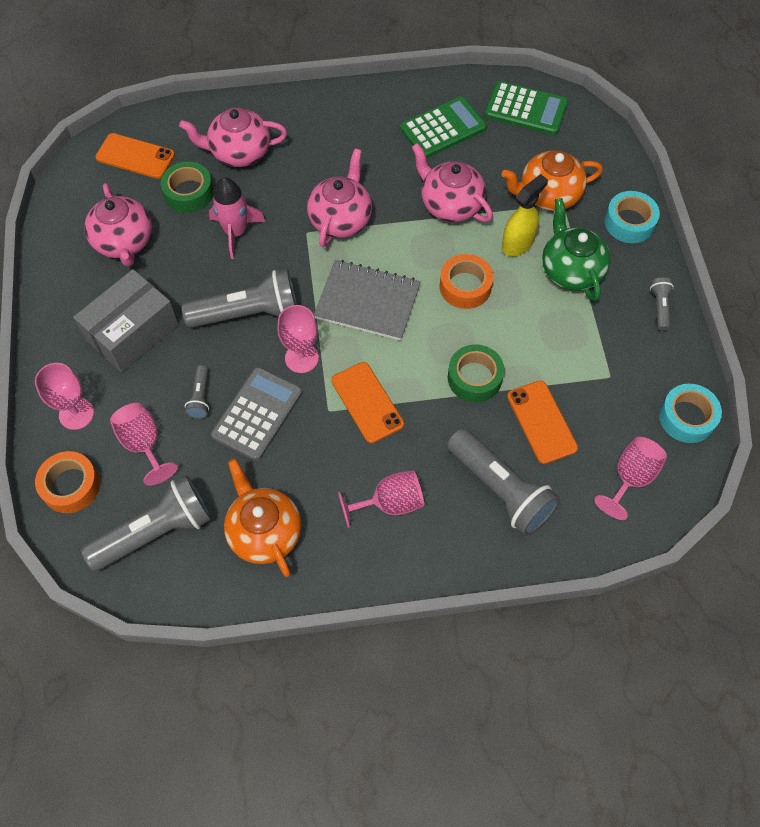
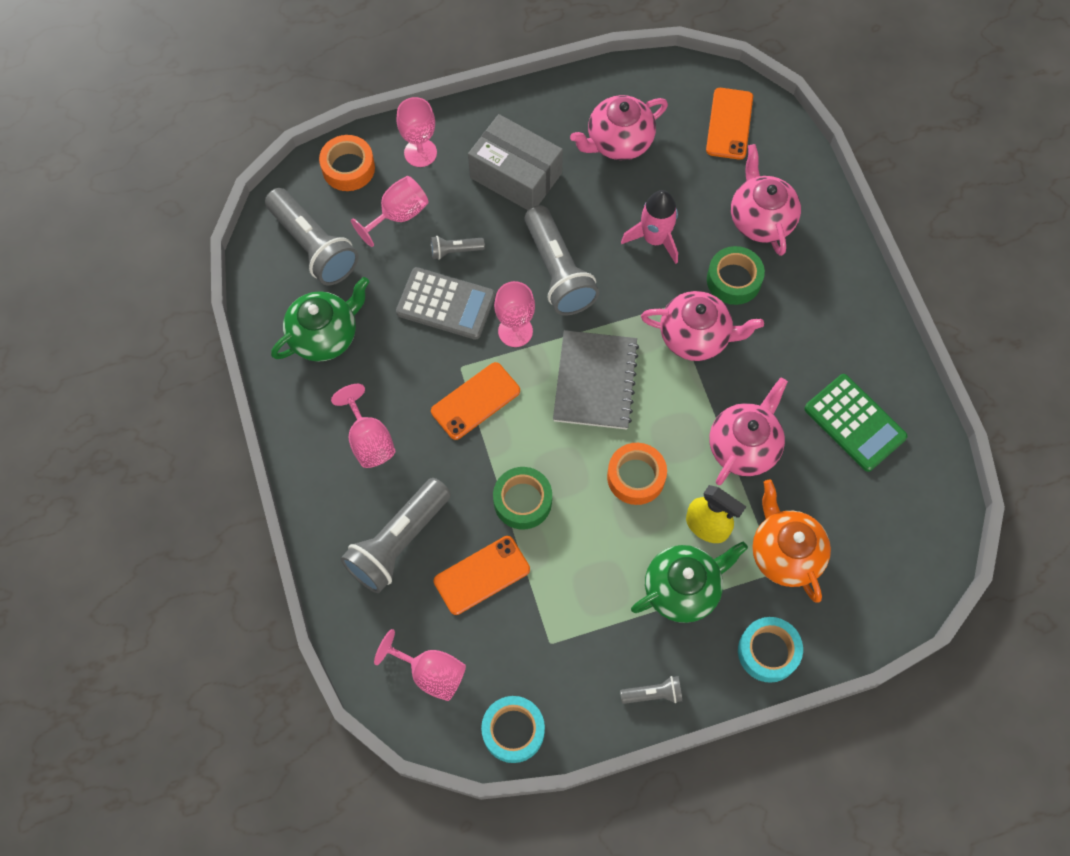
camera: 80 degrees right, 5 degrees up
(189, 193) = (694, 184): green tape -> green tape (733, 280)
(264, 532) = (325, 335): orange teapot -> green teapot
(526, 109) = (912, 514): green calculator -> none

